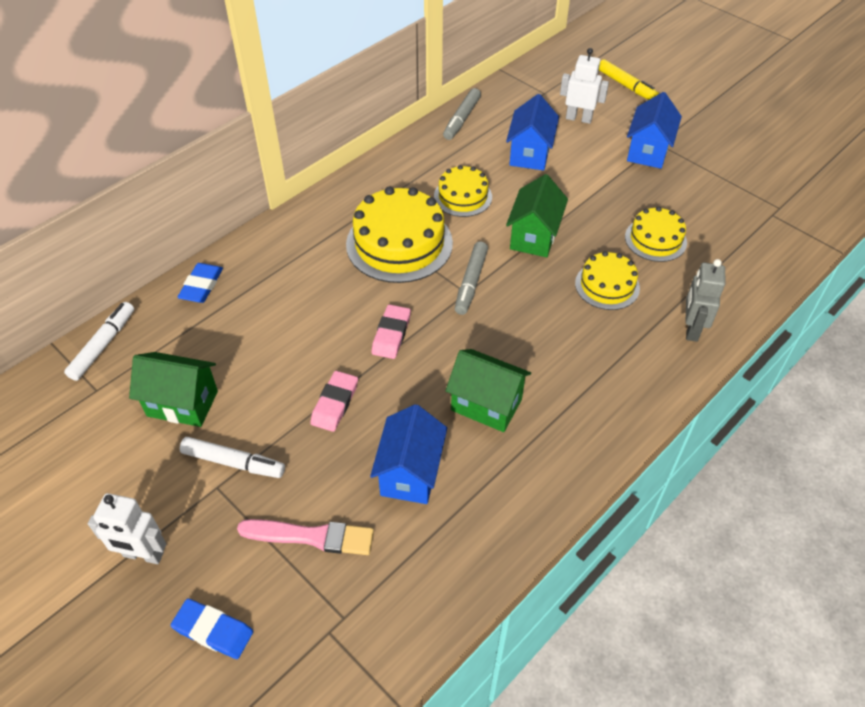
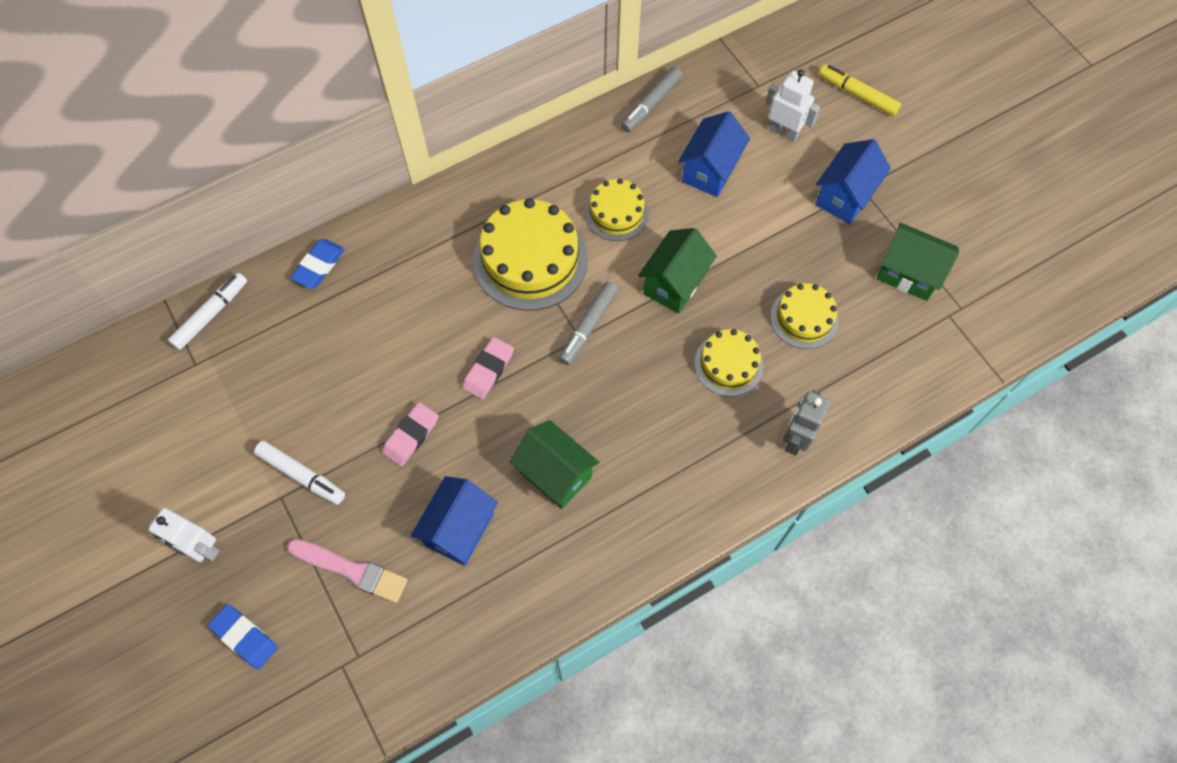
camera: 15 degrees right, 15 degrees up
(182, 403) = (270, 399): green house -> green house (908, 274)
(626, 86) = (858, 95): yellow marker -> yellow marker turned 150 degrees clockwise

